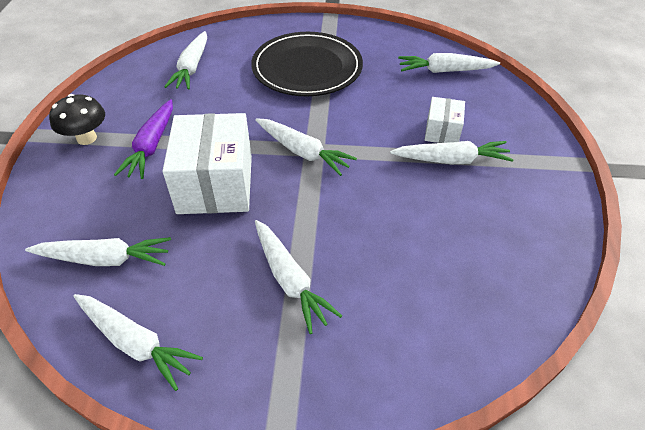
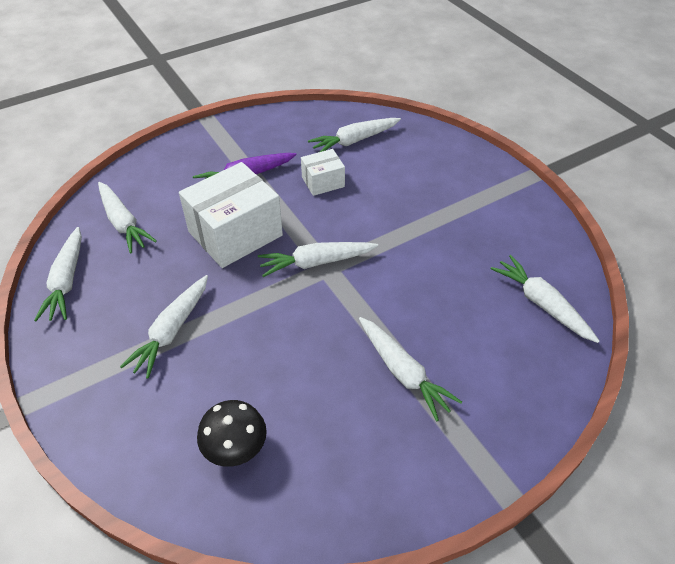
camera: 55 degrees right, 0 degrees up
(86, 138) = (224, 142): black mushroom -> black mushroom (236, 449)
(302, 152) = (316, 262): white carrot -> white carrot turned 75 degrees clockwise
(307, 68) = (430, 205): black plate -> none
(442, 131) = (439, 346): white box -> white box (323, 182)

